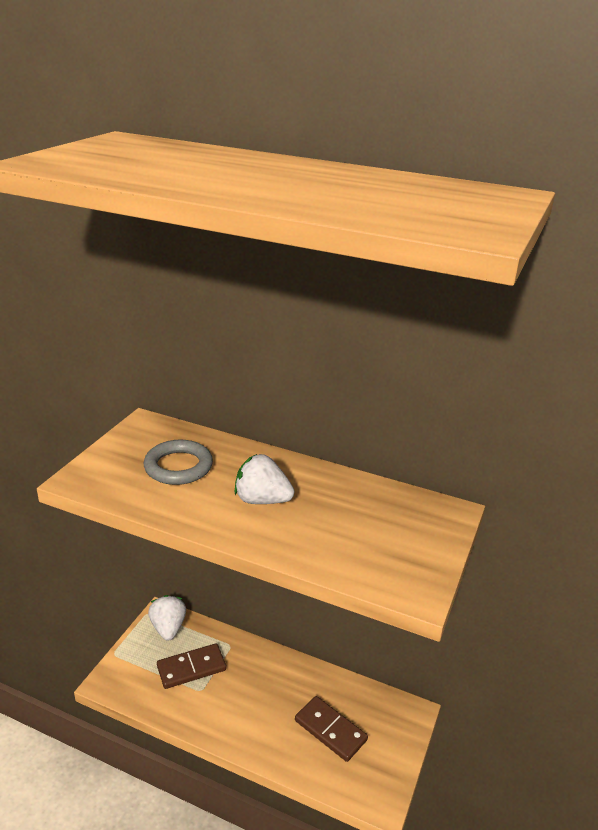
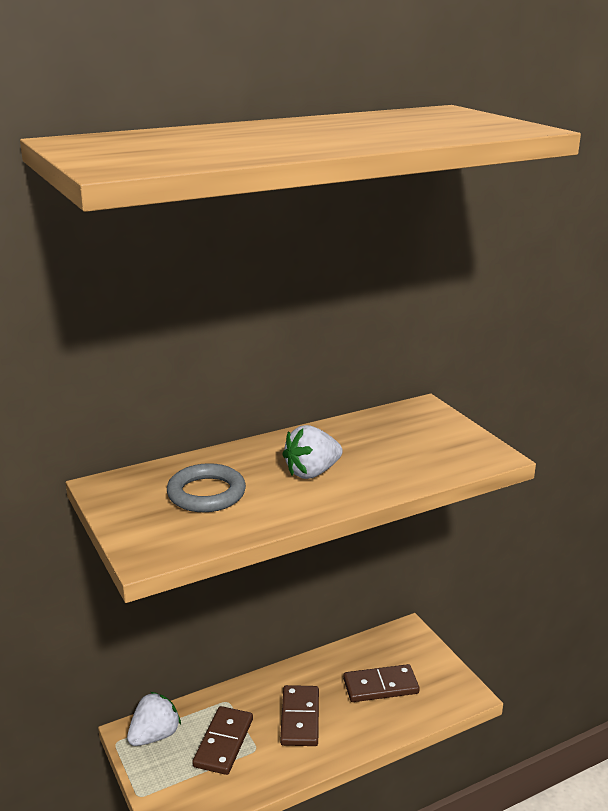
camera: 50 degrees left, 5 degrees down
(168, 628) = (154, 735): white strawberry -> white strawberry turned 105 degrees clockwise
(251, 697) = (300, 718): none -> brown domino

